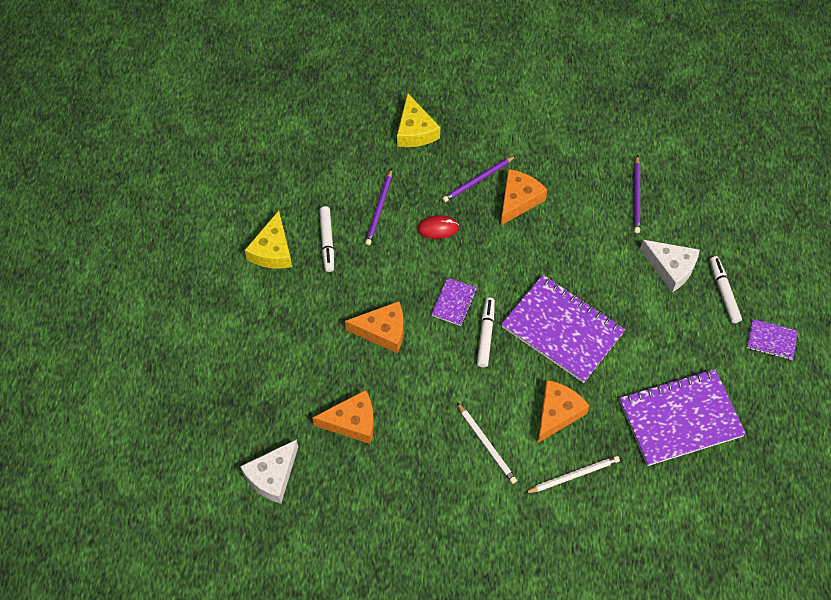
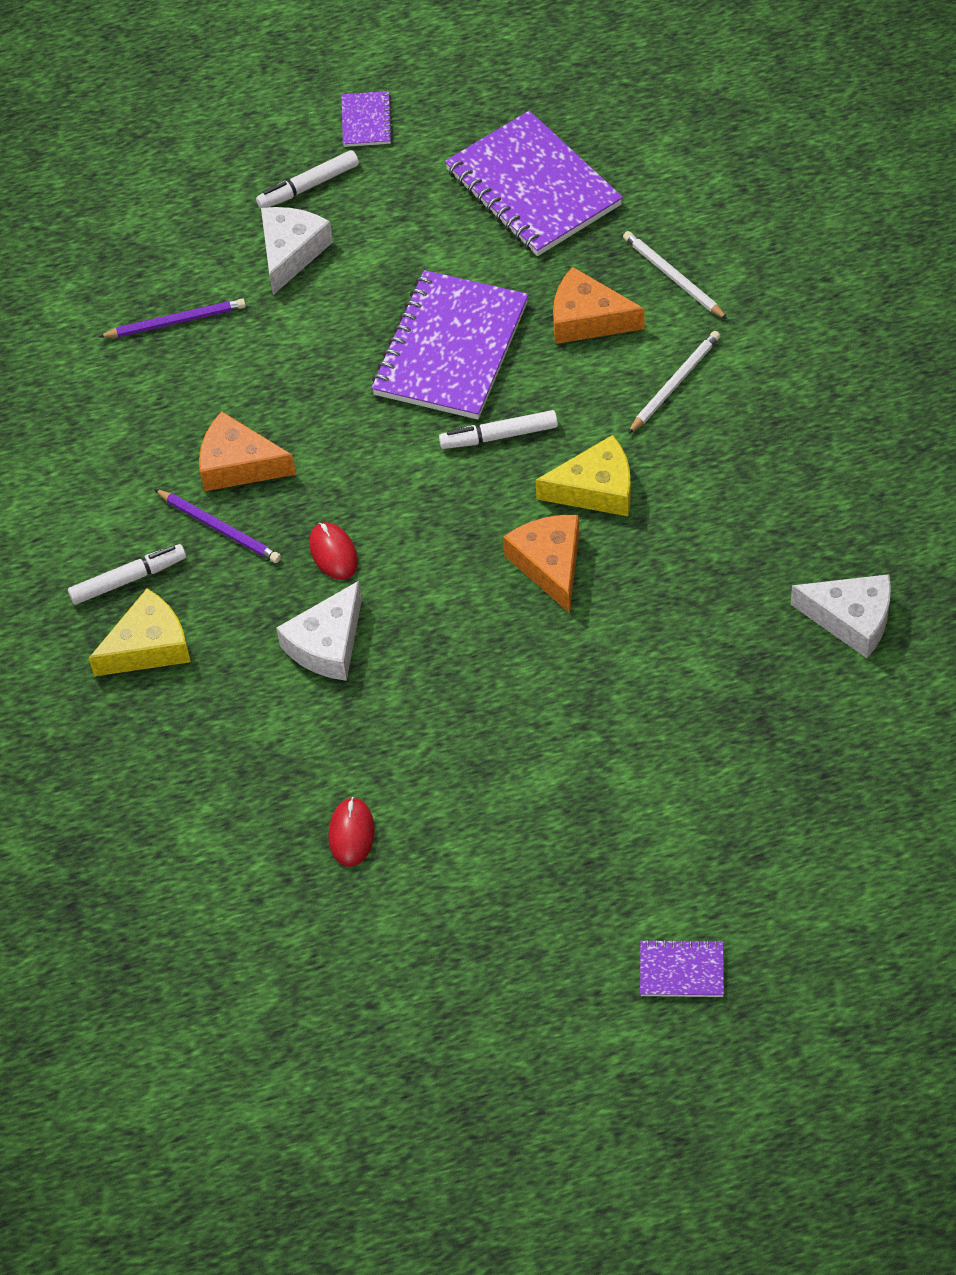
camera: 105 degrees left, 5 degrees down
(259, 188) = (351, 834): none -> red mouse
(272, 250) = (468, 766): yellow cheese -> yellow cheese (596, 489)
(327, 241) = (419, 695): white marker -> white marker (128, 579)
(352, 422) = (718, 551): orange cheese -> none
(379, 209) = (327, 644): purple pencil -> white cheese
(454, 302) = (461, 491): purple notebook -> purple notebook (681, 970)

